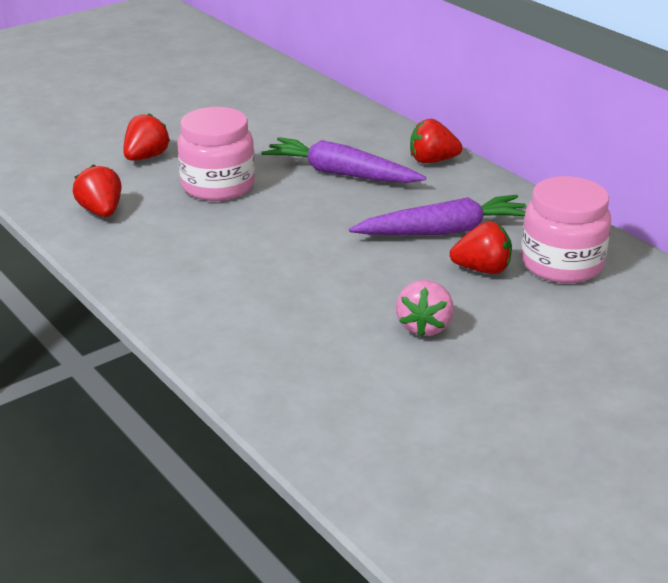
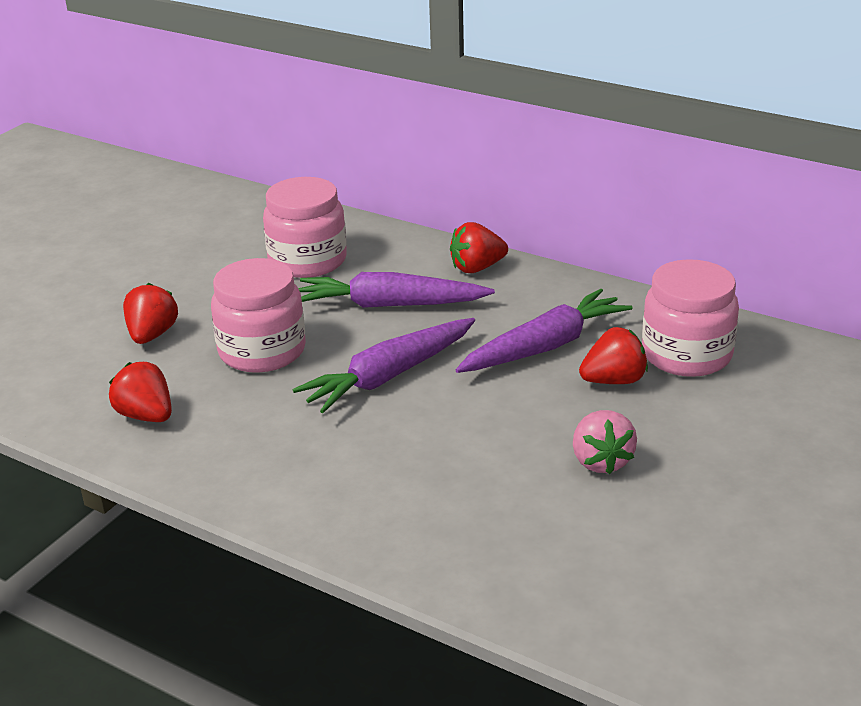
camera: 20 degrees left, 0 degrees up
(300, 128) = (307, 261): none -> pink jar
(301, 225) = (389, 376): none -> purple carrot

